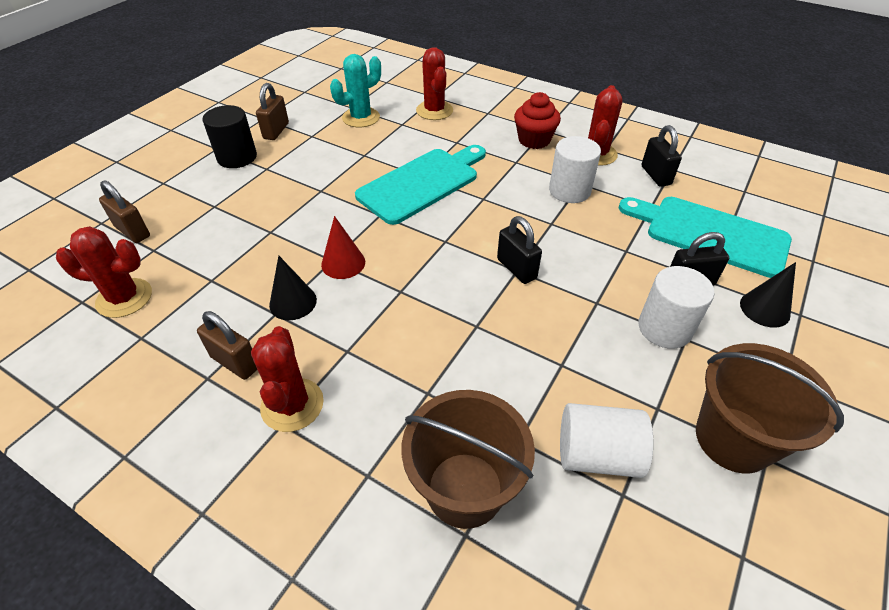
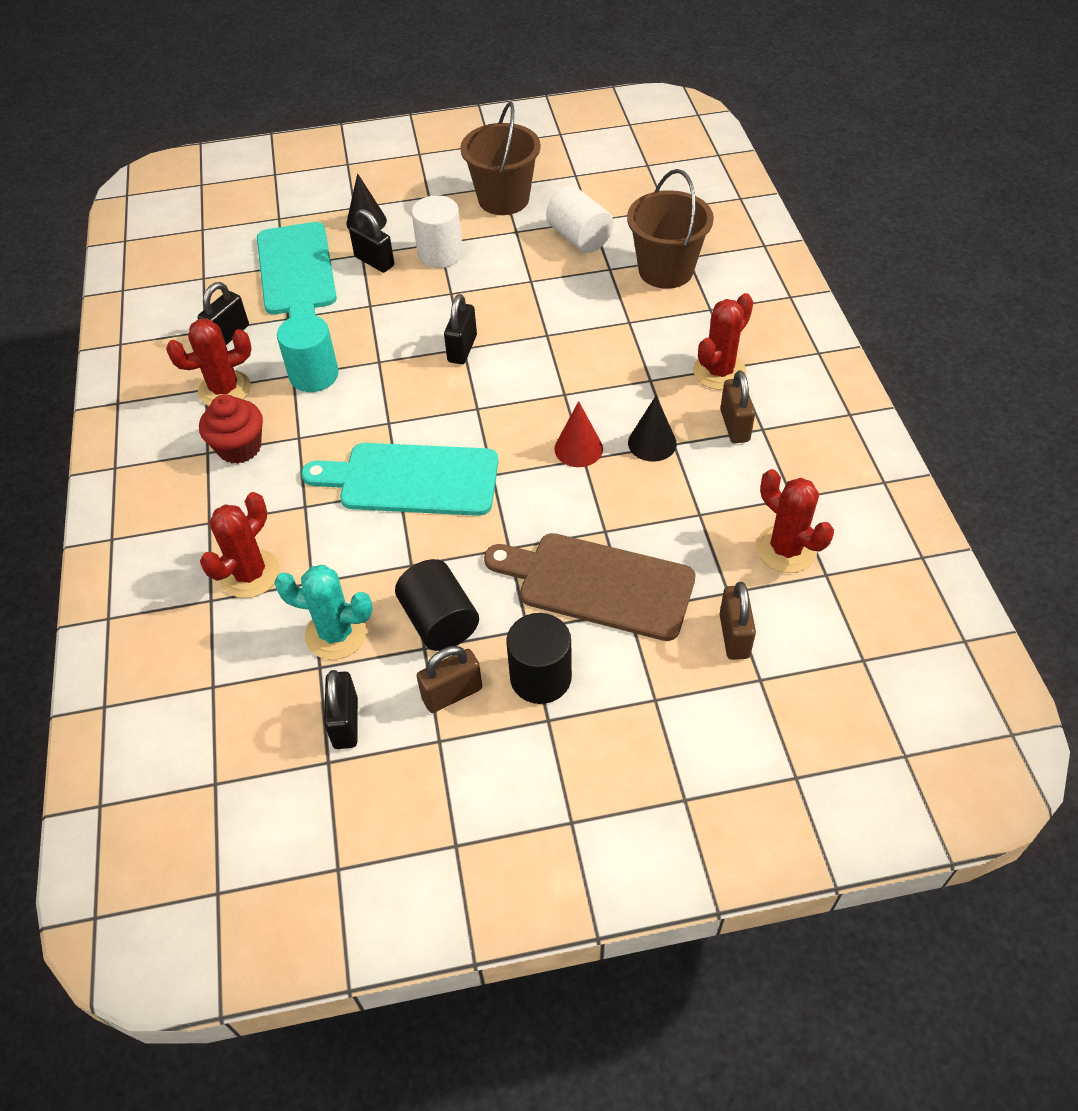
camera: 130 degrees left, 5 degrees up
(245, 205) = (598, 584): none -> brown cutting board
(313, 101) = (345, 722): none -> black padlock
(317, 146) = (439, 621): none -> black cylinder
(569, 190) = (314, 375): white cylinder -> turquoise cylinder

